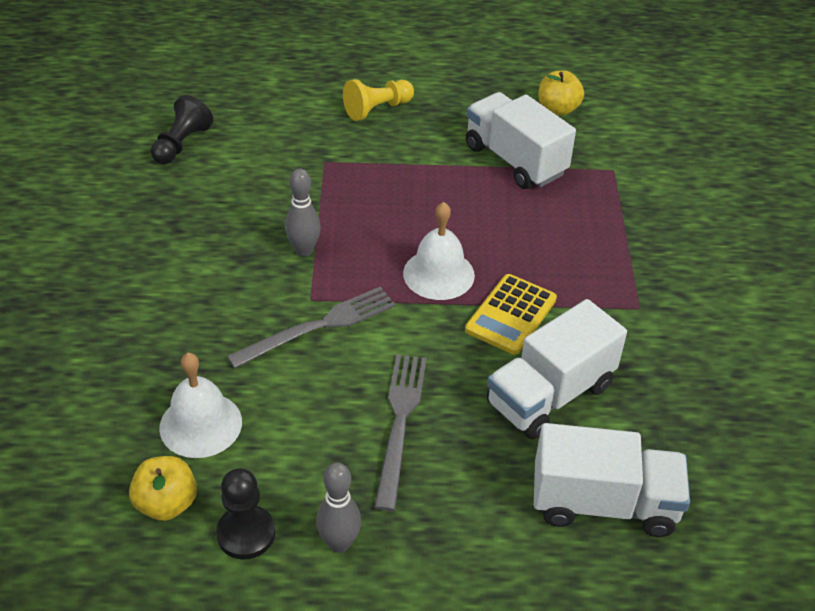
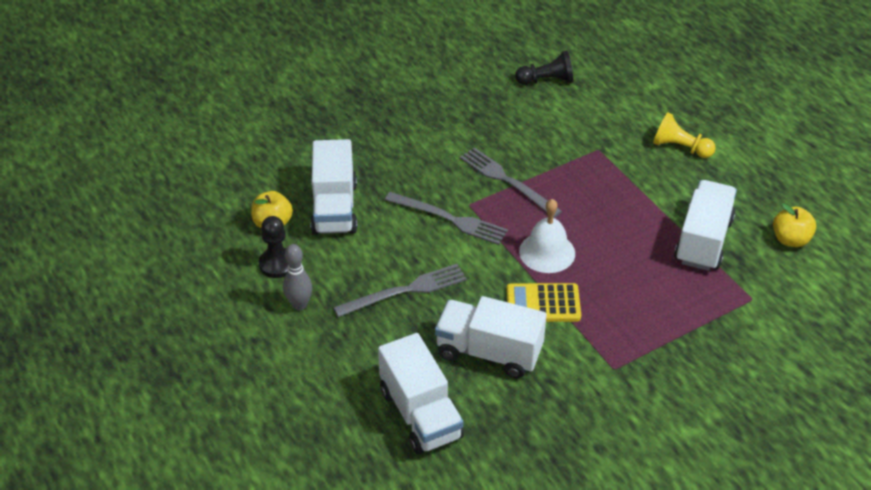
camera: 60 degrees right, 0 degrees up
(200, 424) = (334, 208): white bell -> white truck
(304, 250) = (507, 181): grey bowling pin -> grey fork

